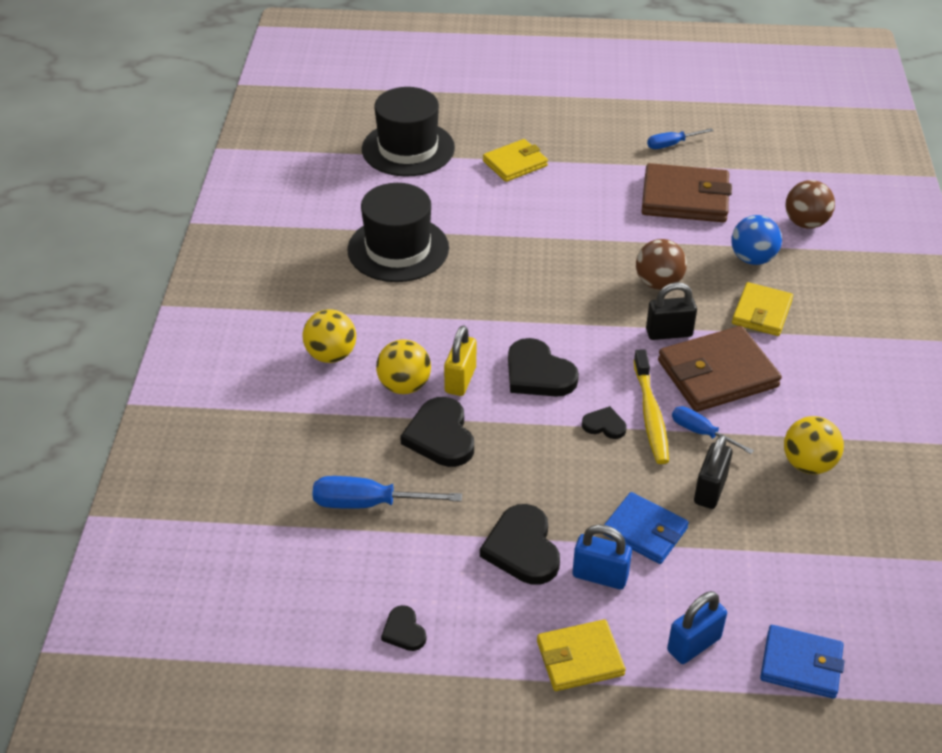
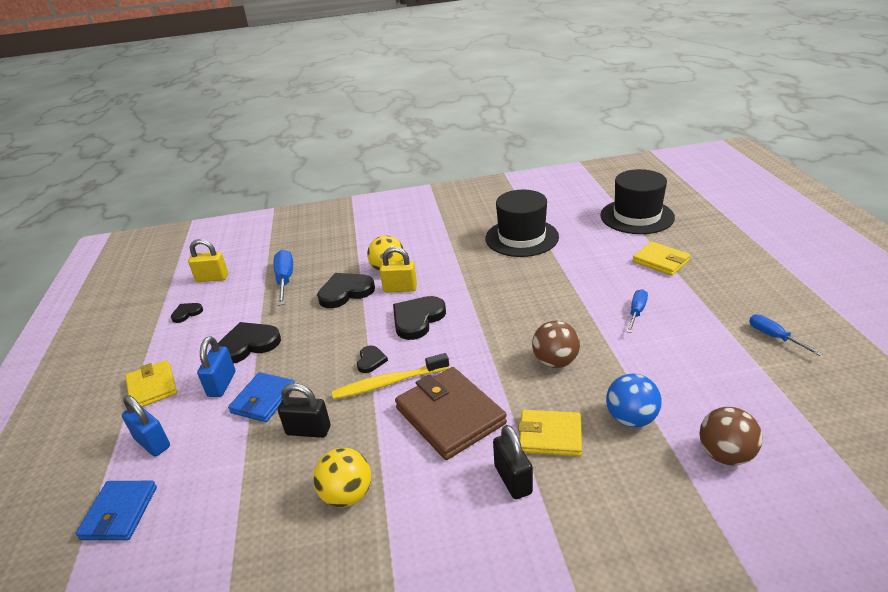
camera: 80 degrees right, 10 degrees down
(310, 601) = (212, 278): none -> yellow padlock
(331, 355) = (407, 239): yellow ball -> none
(669, 333) = (492, 378): black padlock -> black padlock (513, 479)
(685, 198) = (693, 358): brown wallet -> none
(701, 433) = (373, 416): blue screwdriver -> blue screwdriver (636, 312)

